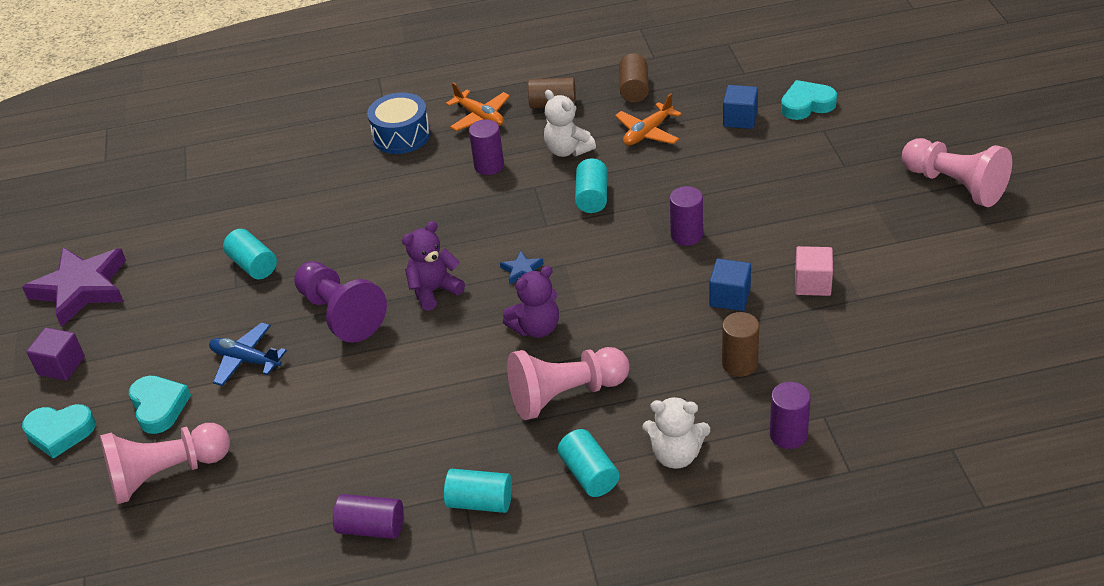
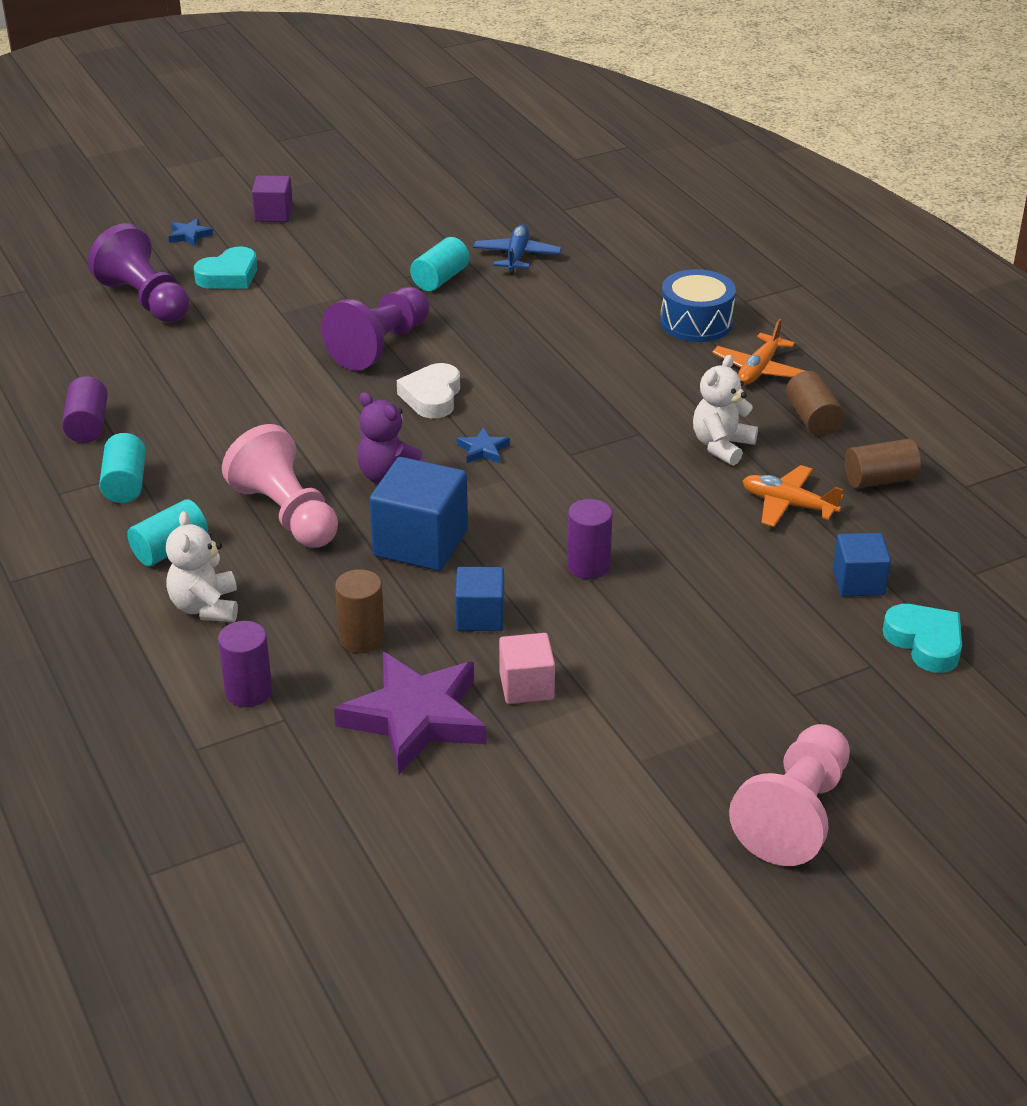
camera: 70 degrees right, 5 degrees down
(60, 433) = (189, 235): turquoise heart -> blue star
(81, 289) = (379, 196): purple star -> purple star (416, 718)
(166, 474) = (145, 300): pink pawn -> purple pawn
(246, 360) = (300, 306): blue plane -> blue plane (517, 257)
(434, 291) = (432, 397): purple teddy bear -> white heart
(489, 166) = (665, 393): purple cylinder -> none
(592, 197) = (635, 480): turquoise cylinder -> none
(631, 319) = (420, 543): none -> blue cube

